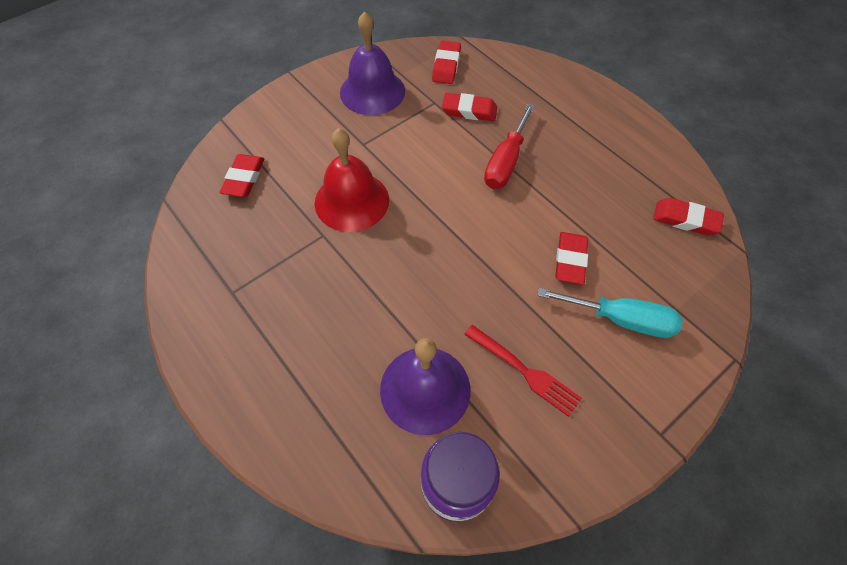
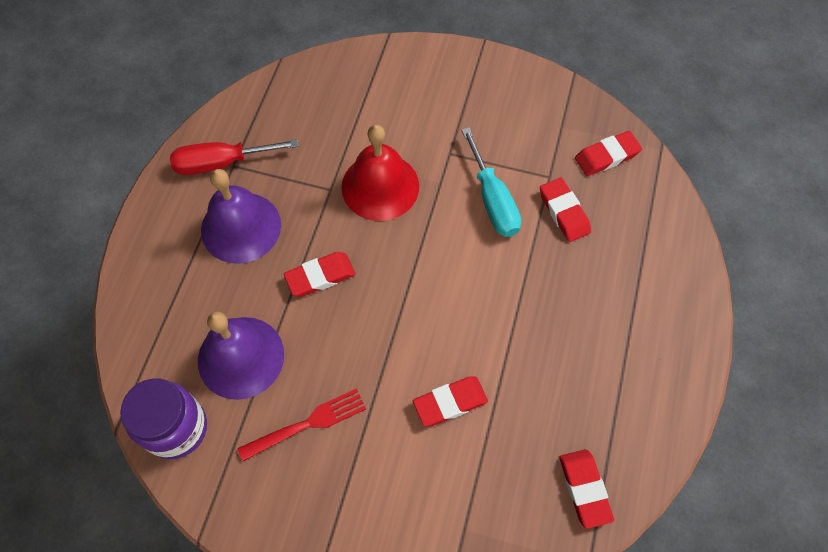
camera: 55 degrees right, 5 degrees up
(244, 178) = (342, 94): red eraser -> red eraser (320, 276)
(372, 91) = (517, 118): purple bell -> purple bell (241, 227)
(506, 162) = (524, 282): red screwdriver -> red screwdriver (221, 163)
(524, 371) = (307, 424): red fork -> red fork turned 120 degrees counterclockwise
(621, 319) = (415, 481): turquoise screwdriver -> turquoise screwdriver (492, 200)

